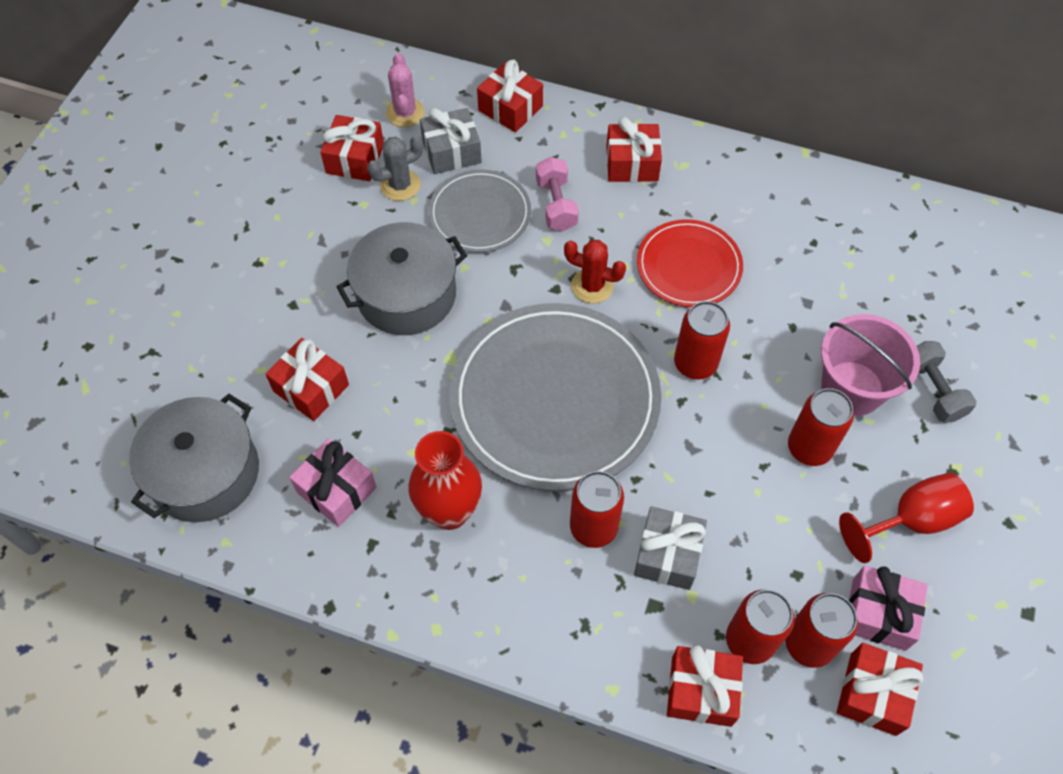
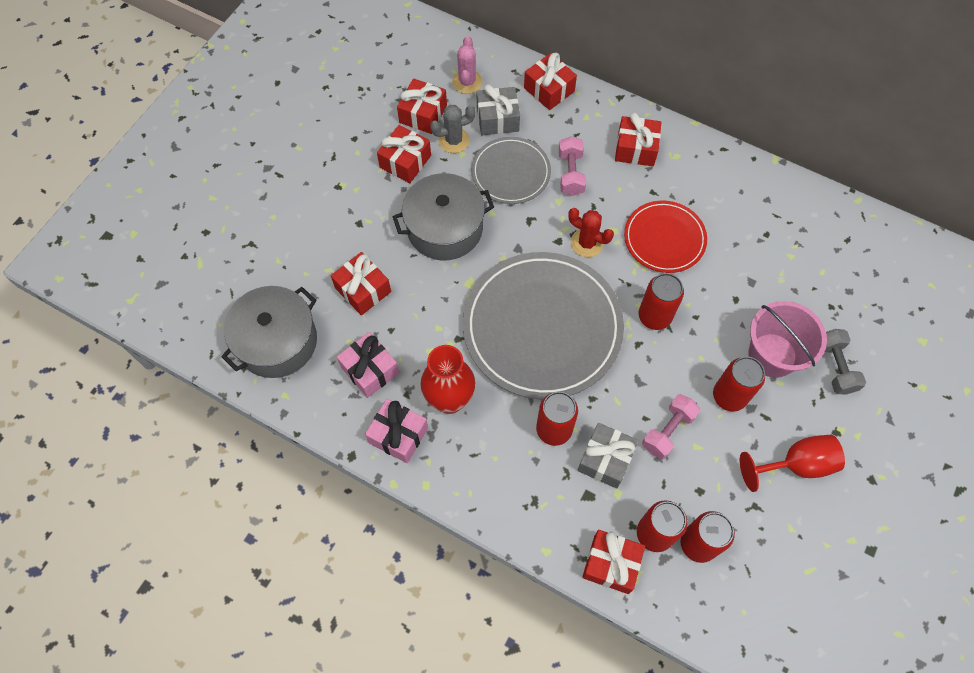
camera: 10 degrees right, 5 degrees up
(741, 504) = (668, 431): none -> pink dumbbell
(873, 694) = (738, 589): red gift -> red gift (405, 161)
(879, 614) = (756, 531): pink gift -> pink gift (398, 435)

